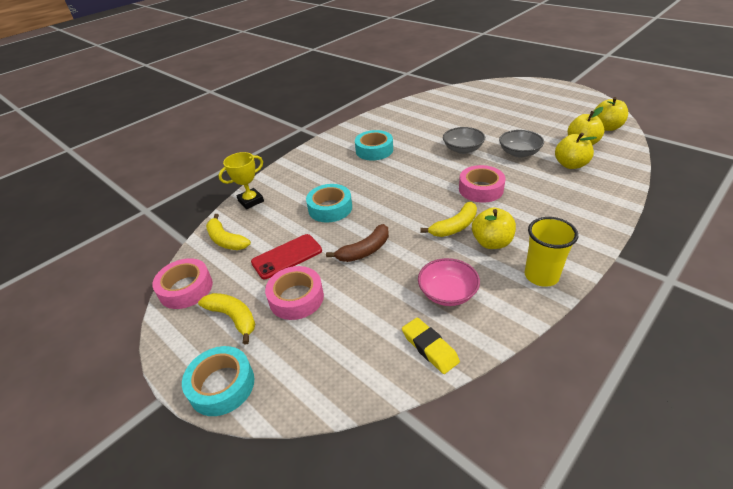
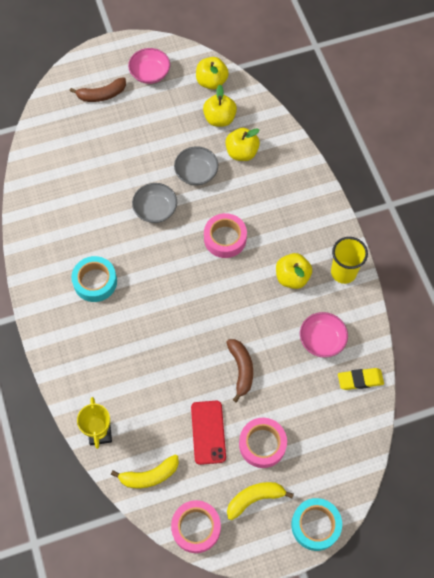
camera: 65 degrees left, 25 degrees up
(330, 208) = (164, 368): turquoise tape -> none
(455, 226) = (257, 289): yellow banana -> none
(520, 97) = (102, 95): none -> brown banana
(567, 104) = (150, 73): none -> pink bowl

